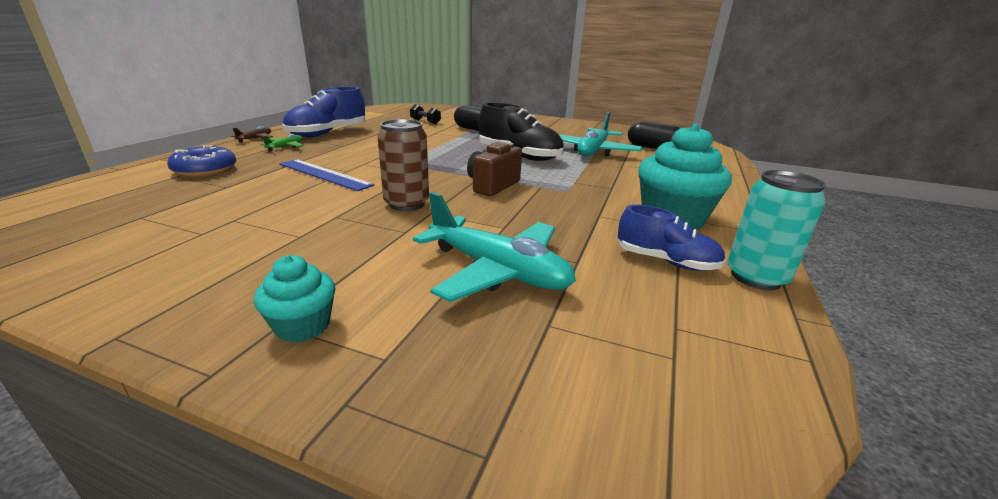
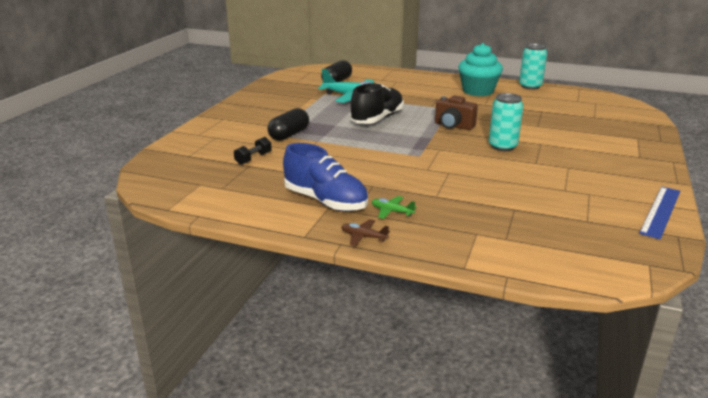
camera: 90 degrees left, 0 degrees up
(205, 170) = (483, 230): blue donut -> none
(303, 326) = (636, 152): turquoise cupcake -> none
(324, 174) = (463, 179): blue ruler -> blue ruler (660, 211)
(406, 204) = (502, 146): brown can -> turquoise can
(497, 271) = (564, 124): turquoise plane -> none
(666, 261) = (528, 97): blue shoe -> none

